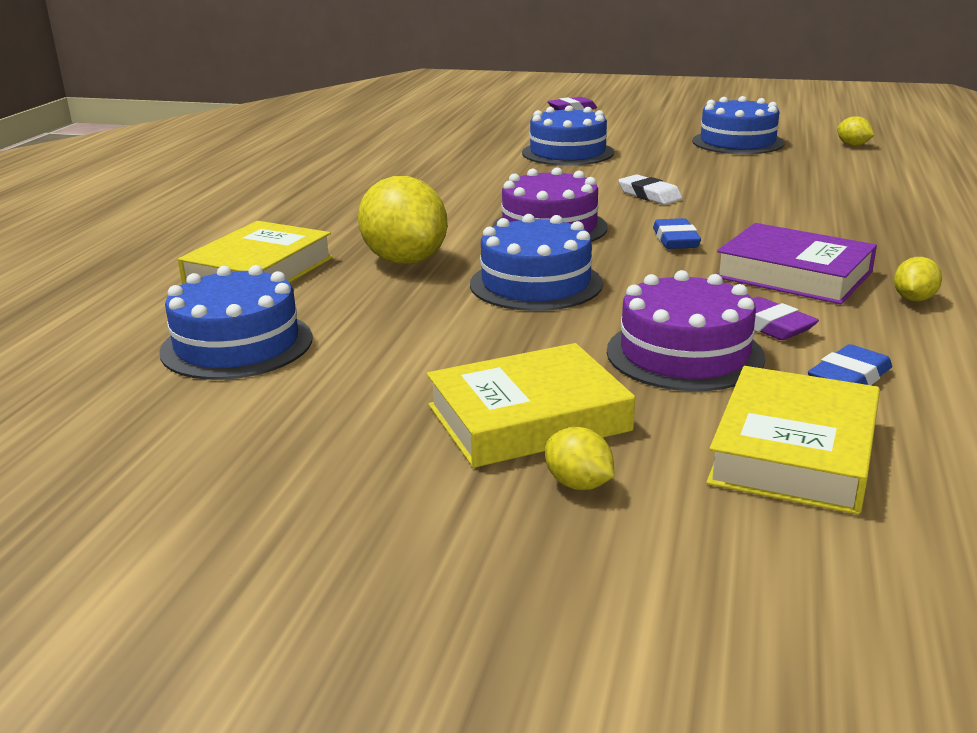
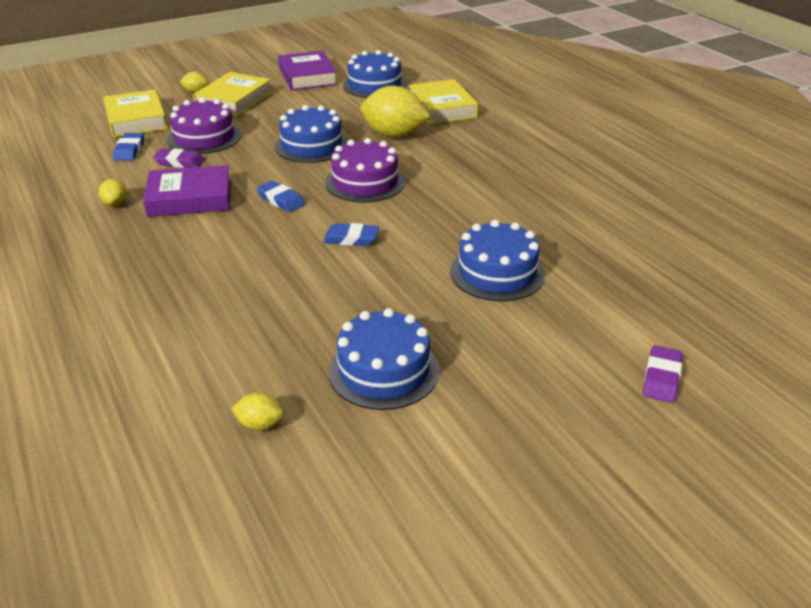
camera: 135 degrees right, 10 degrees up
(287, 419) = (307, 76): none -> purple book
(649, 195) = (351, 239): white eraser -> blue eraser

